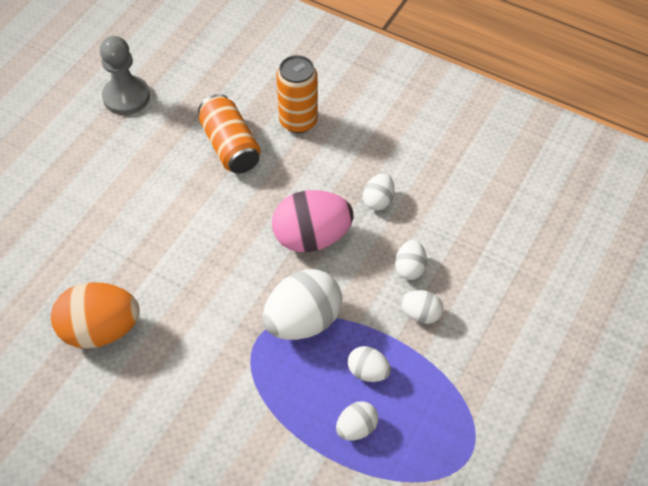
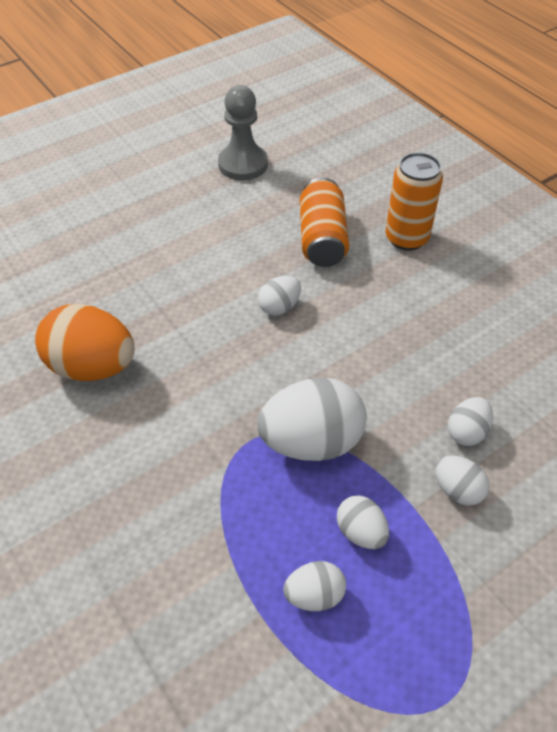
camera: 25 degrees right, 5 degrees down
(312, 237) = (365, 357): pink egg -> none
(378, 200) = (460, 345): white egg -> white egg (279, 307)

